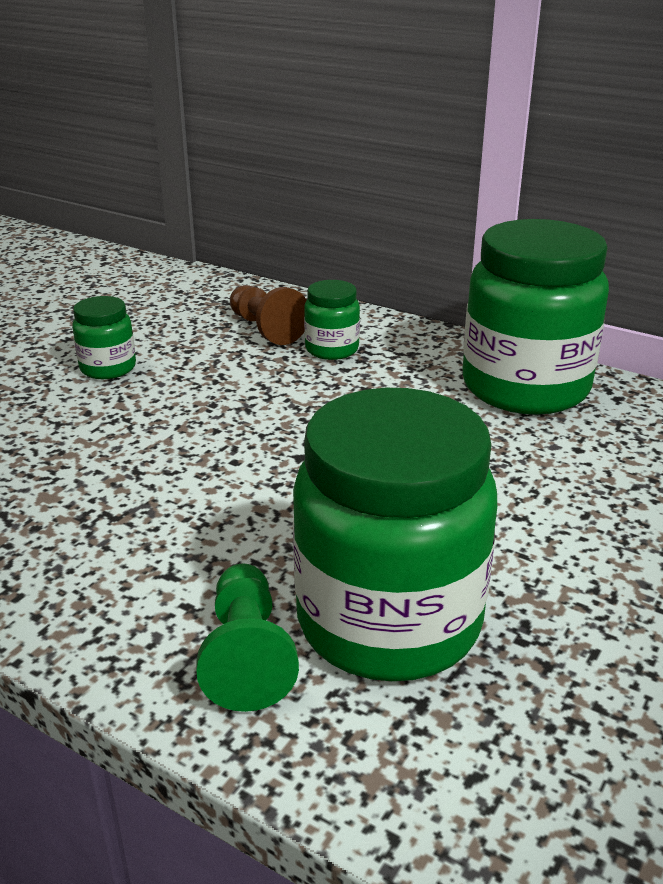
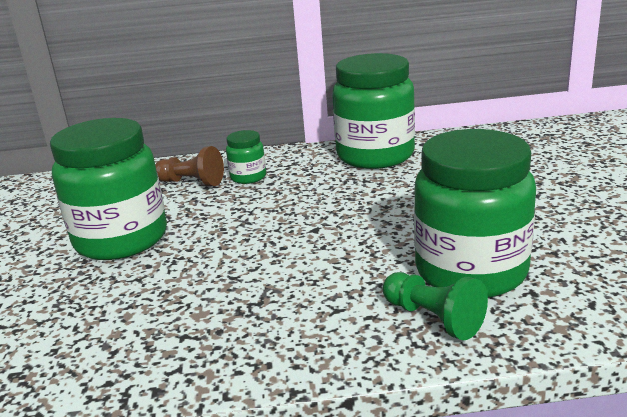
camera: 35 degrees left, 5 degrees down
(108, 368) = (121, 239): green jar -> green jar, size x2.20

